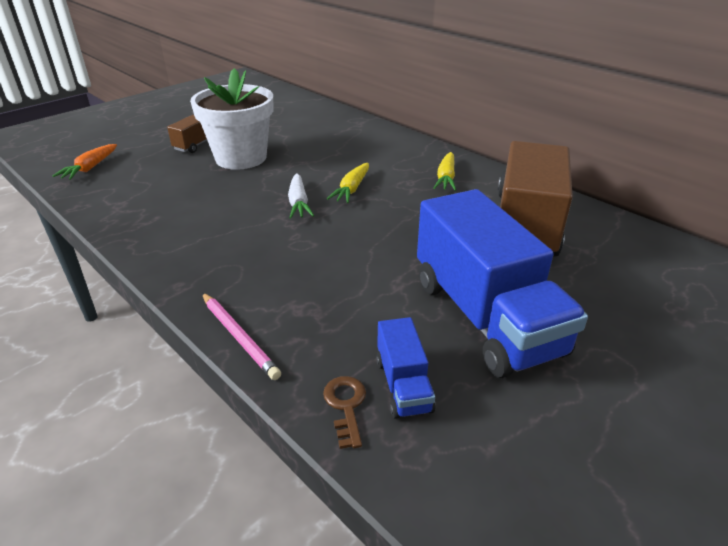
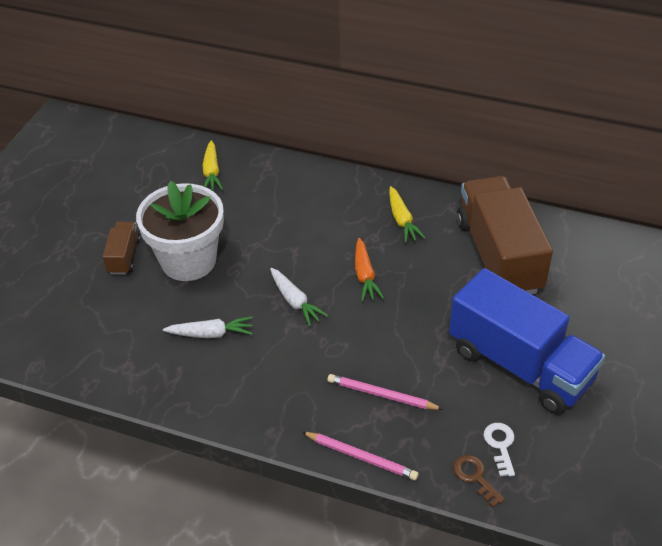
camera: 25 degrees left, 10 degrees up
(90, 168) = (43, 332): orange carrot -> orange carrot (365, 275)
(207, 203) = (211, 334): none -> white carrot
(311, 292) = (382, 395): none -> pink pencil
(351, 189) = (329, 266): yellow carrot -> yellow carrot (212, 172)
(403, 385) = (500, 445): blue truck -> white key

